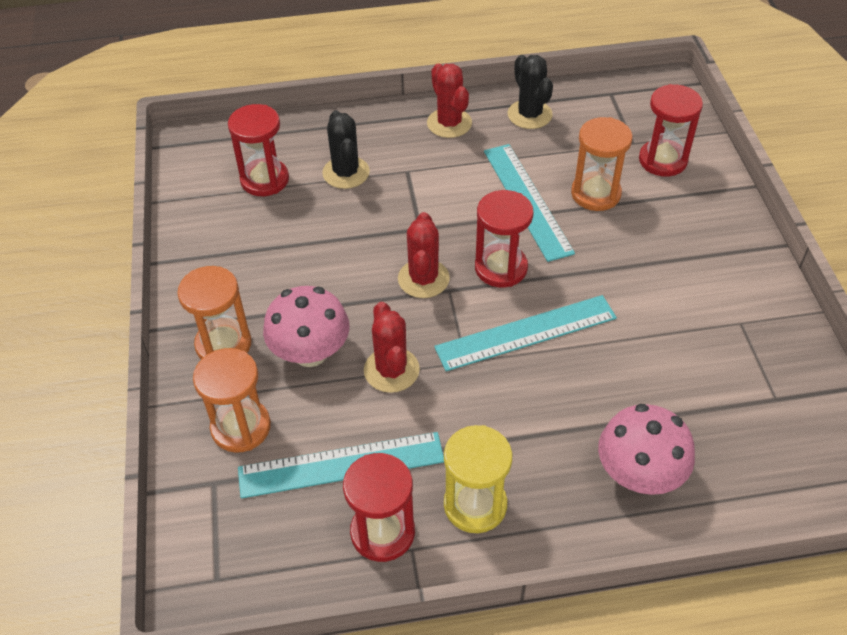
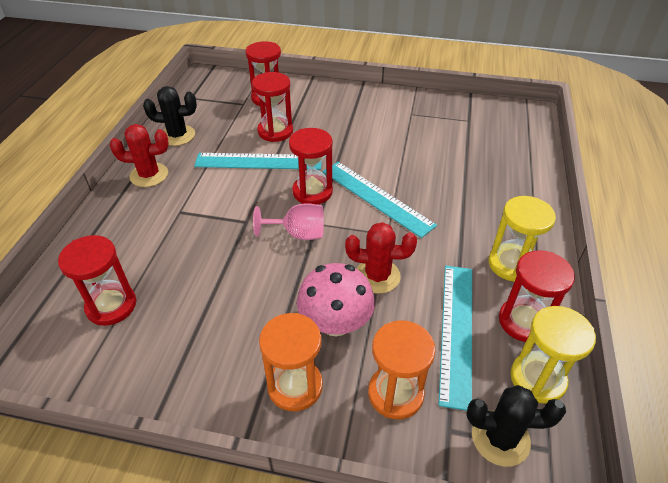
camera: 70 degrees left, 5 degrees down
(303, 557) = (537, 379): none -> yellow hourglass
(346, 173) = (150, 248): black cactus -> black cactus (500, 438)
(423, 279) = (298, 233): red cactus -> pink goblet
(526, 333) = (376, 197): turquoise ruler -> turquoise ruler turned 45 degrees counterclockwise
(595, 194) = (275, 131): orange hourglass -> red hourglass
(639, 474) = (505, 185): pink mushroom -> none

